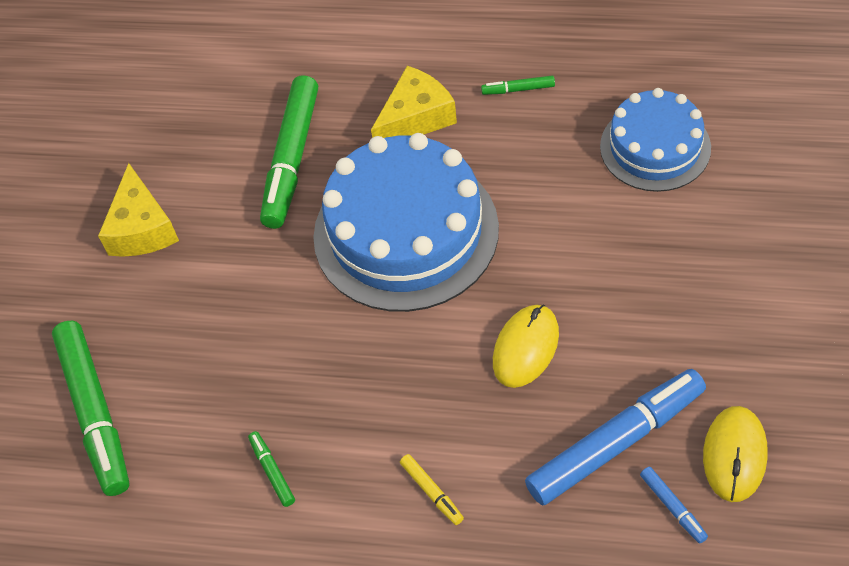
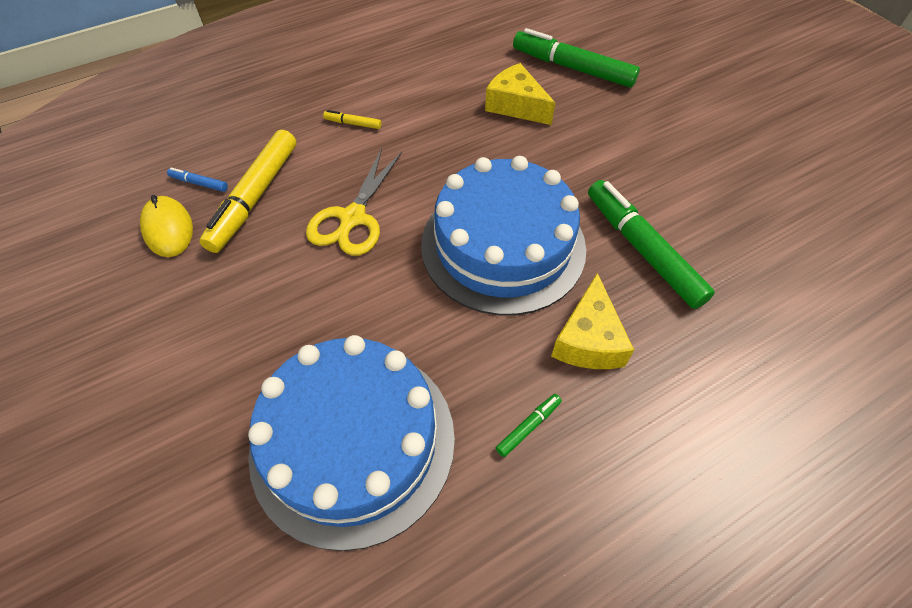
camera: 135 degrees right, 0 degrees up
(142, 228) = (676, 153): yellow cheese -> yellow cheese (516, 105)
(272, 471) = (450, 91): green marker -> none
(526, 348) = (352, 218): yellow mouse -> yellow scissors
(615, 442) = (255, 197): blue marker -> yellow marker
(655, 147) = (353, 441): blue cake -> blue cake, size x1.66

